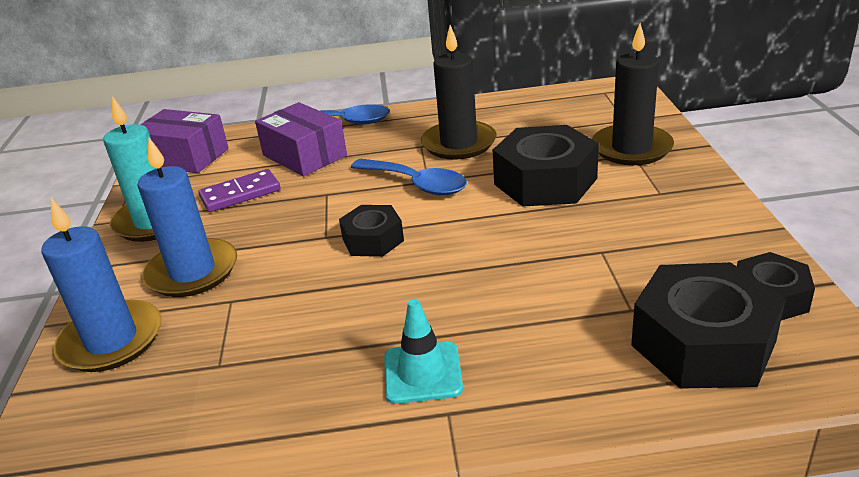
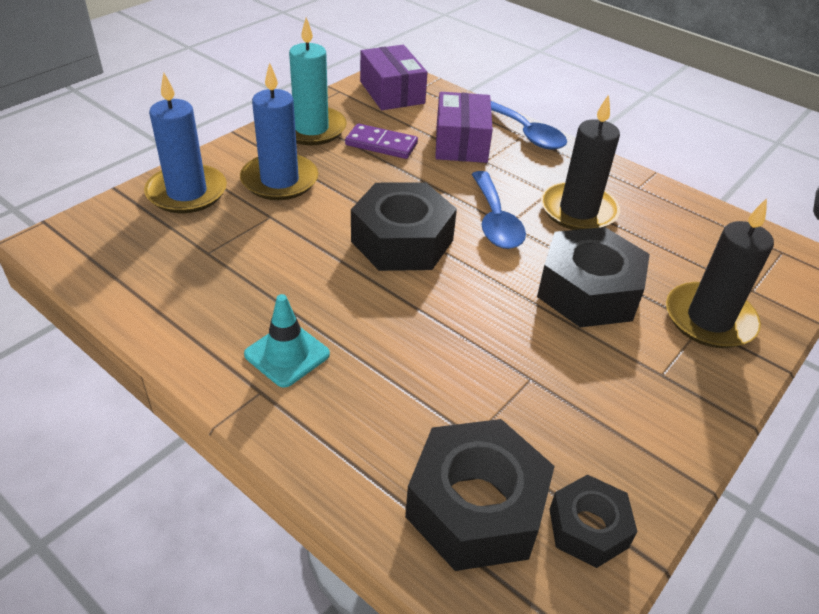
camera: 40 degrees right, 10 degrees up
(373, 240) = (402, 241): black nut -> black nut, size x1.75

